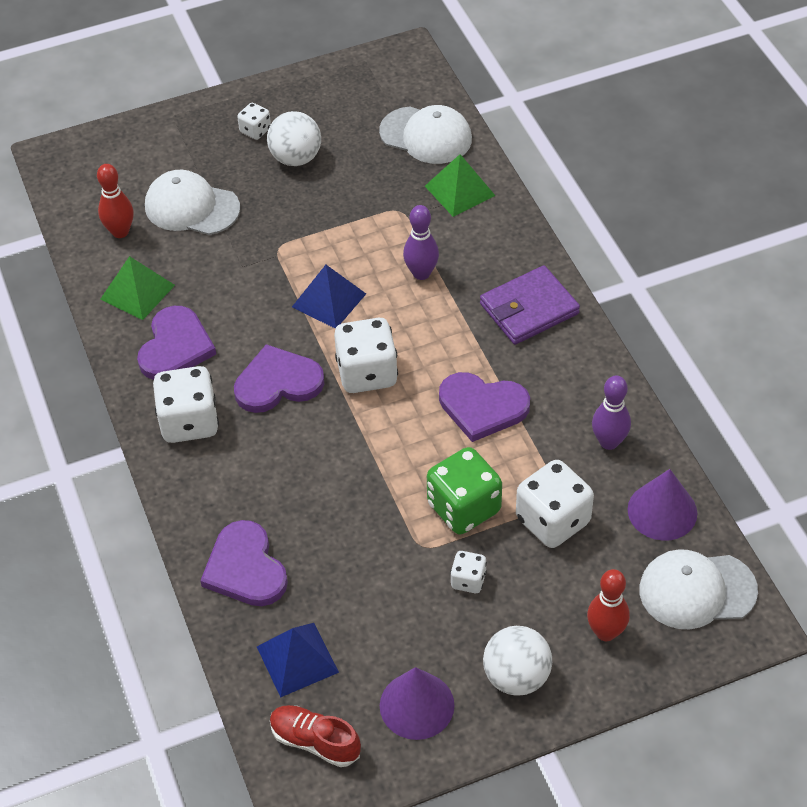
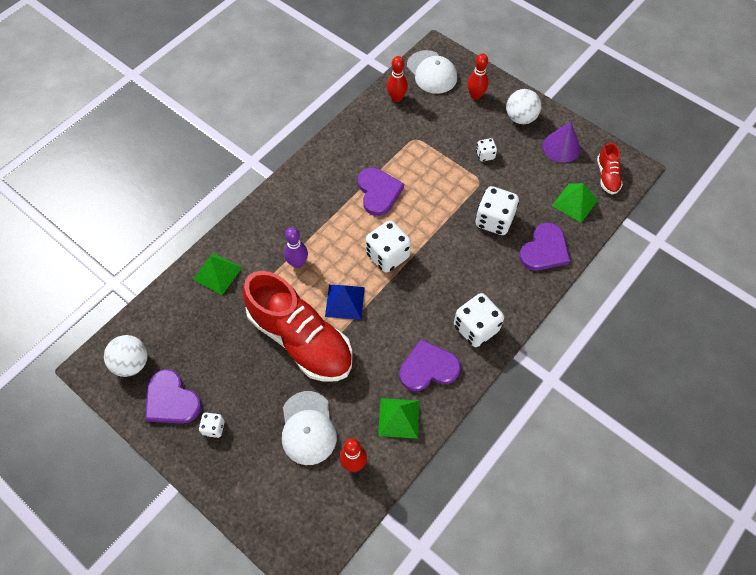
camera: 120 degrees left, 10 degrees up
(278, 383) = (421, 297): purple heart -> purple heart (171, 400)
(296, 158) = (230, 385): white ball -> white ball (132, 363)
(297, 659) = (574, 202): blue pyramid -> green pyramid
(307, 239) = (301, 339): none -> red shoe
(426, 136) = (174, 315): white cap -> none
(464, 508) = (446, 174): green dice -> none
(529, 309) = (297, 199): purple wallet -> none
(552, 520) = (429, 136): white dice -> white dice (494, 220)
(609, 442) = (368, 132): purple bowling pin -> none
(662, 511) = (396, 98): purple cone -> red bowling pin

